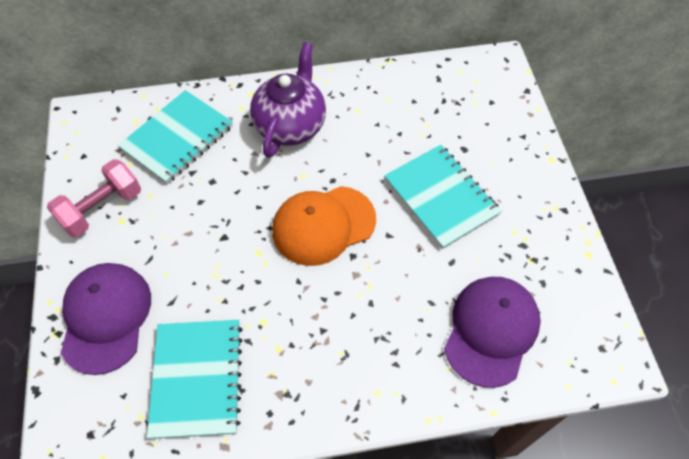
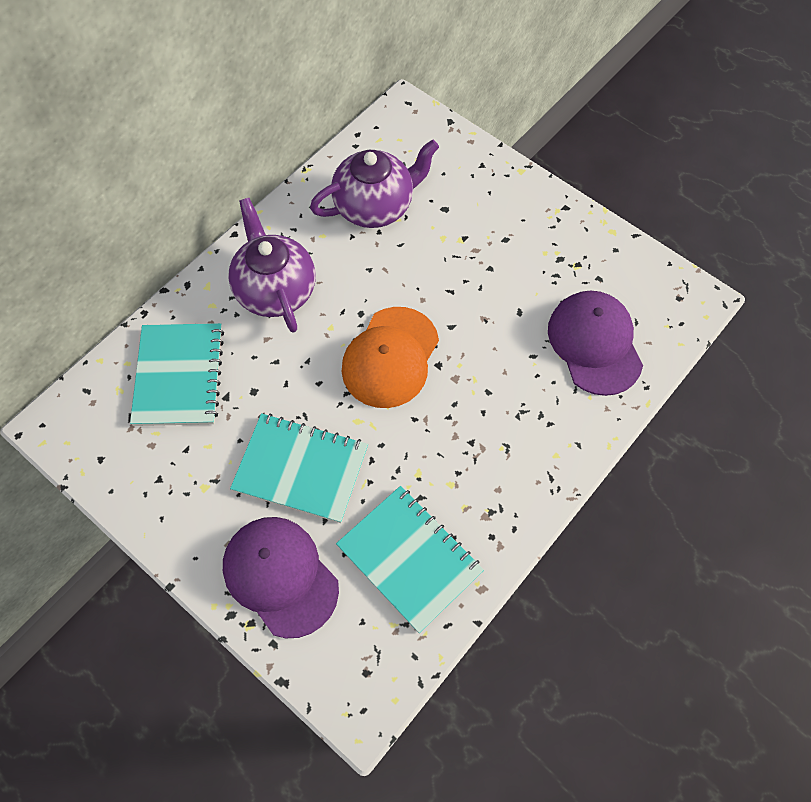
camera: 40 degrees left, 5 degrees up
(102, 208) = (174, 491): pink dumbbell -> none
(414, 114) = (375, 206): none -> purple teapot
(440, 197) = (463, 264): turquoise notebook -> turquoise notebook (301, 469)

